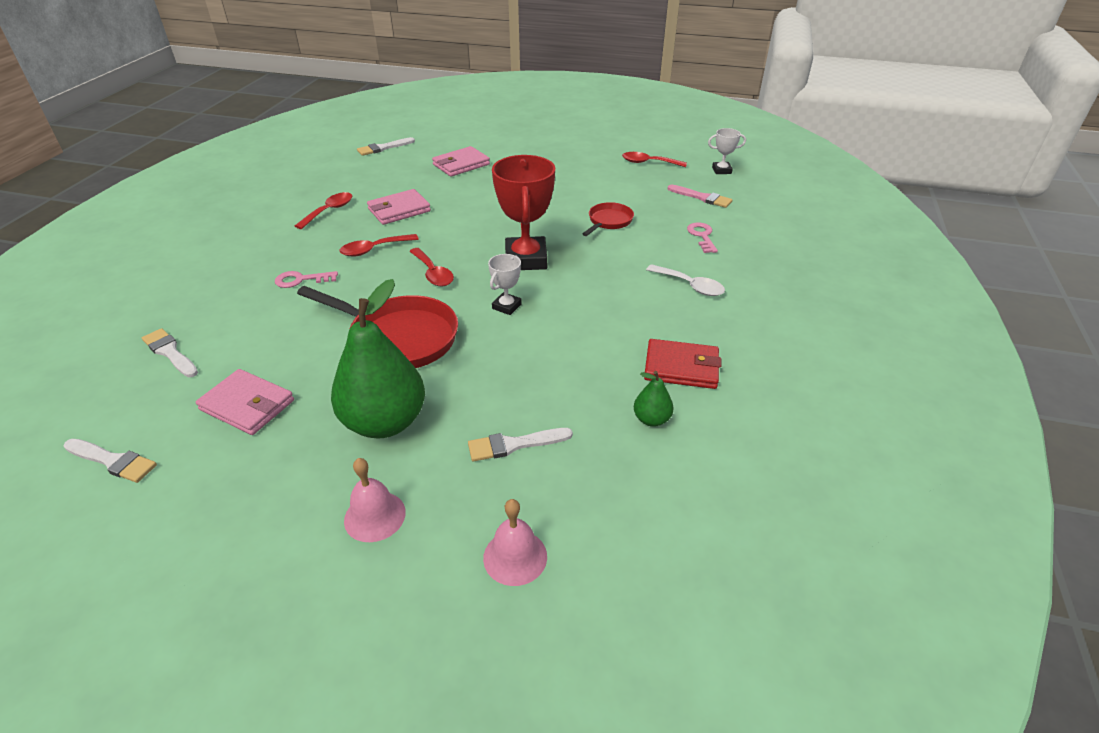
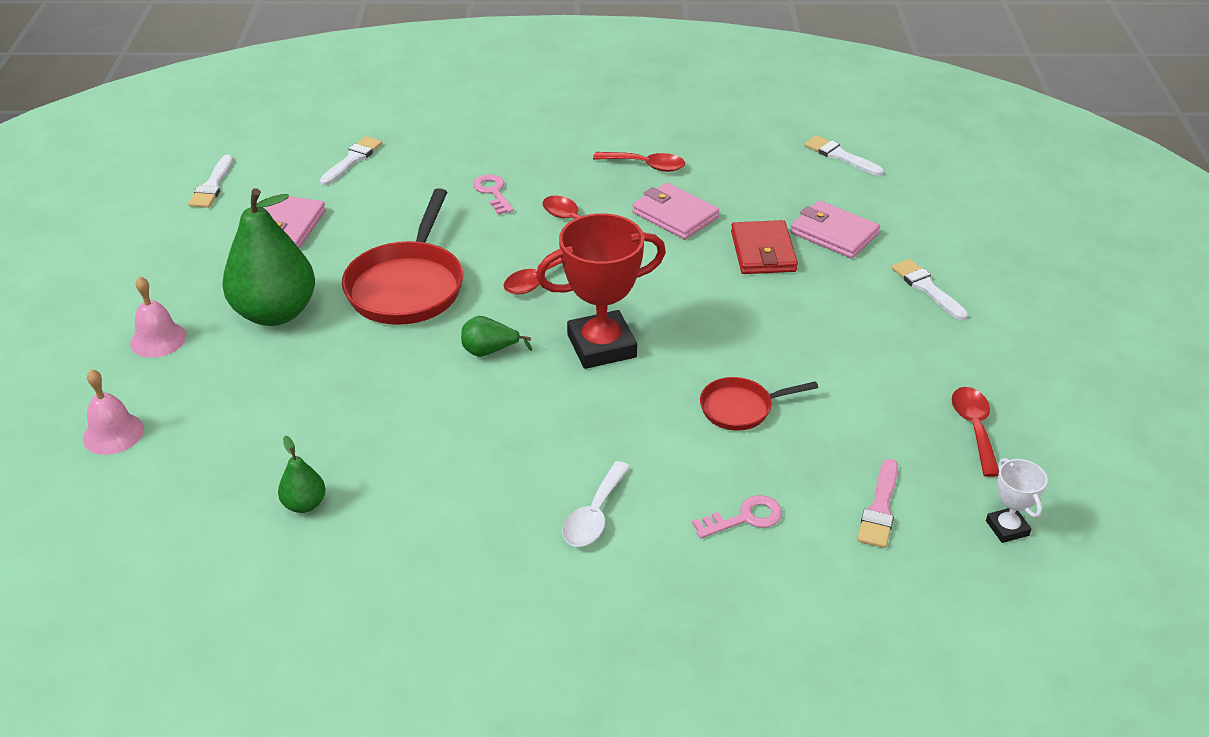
camera: 75 degrees right, 0 degrees up
(506, 306) = (489, 351): white trophy -> green pear
(514, 444) = (253, 405): white brush -> white brush (927, 288)
(609, 221) = (740, 408): red pan -> red pan turned 150 degrees clockwise
(681, 367) = (404, 521): red wallet -> red wallet (763, 252)

